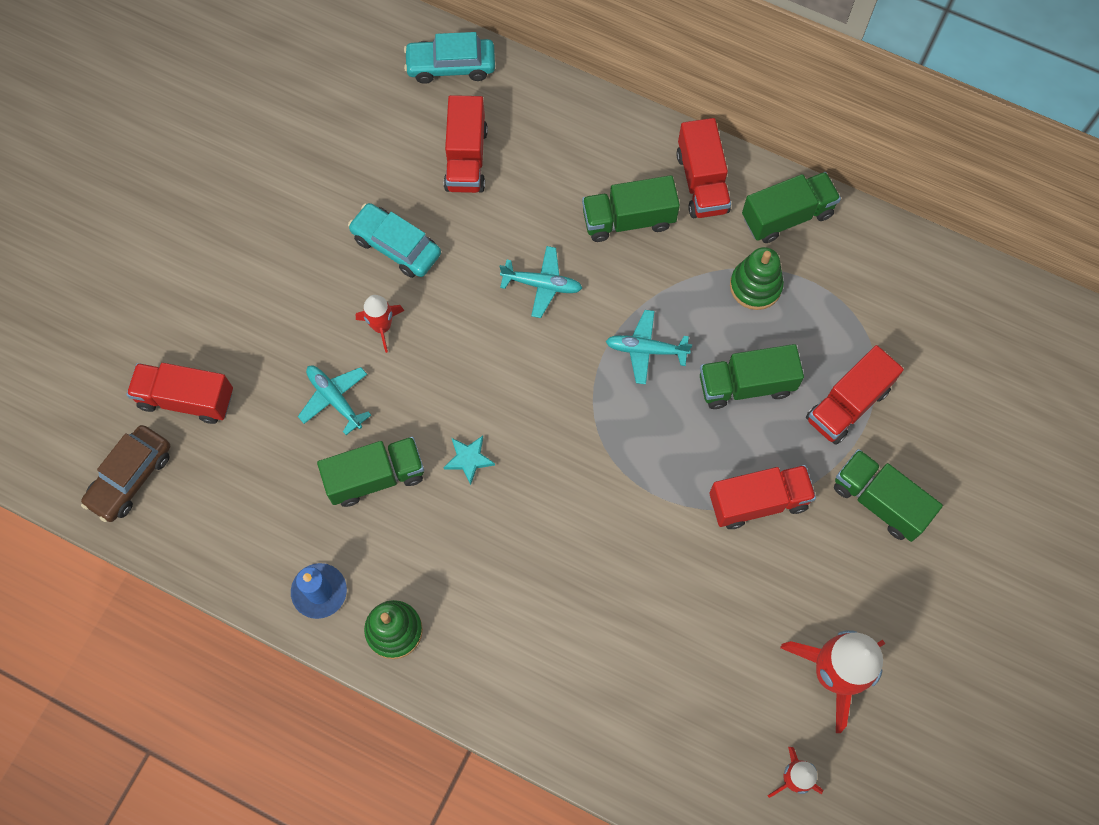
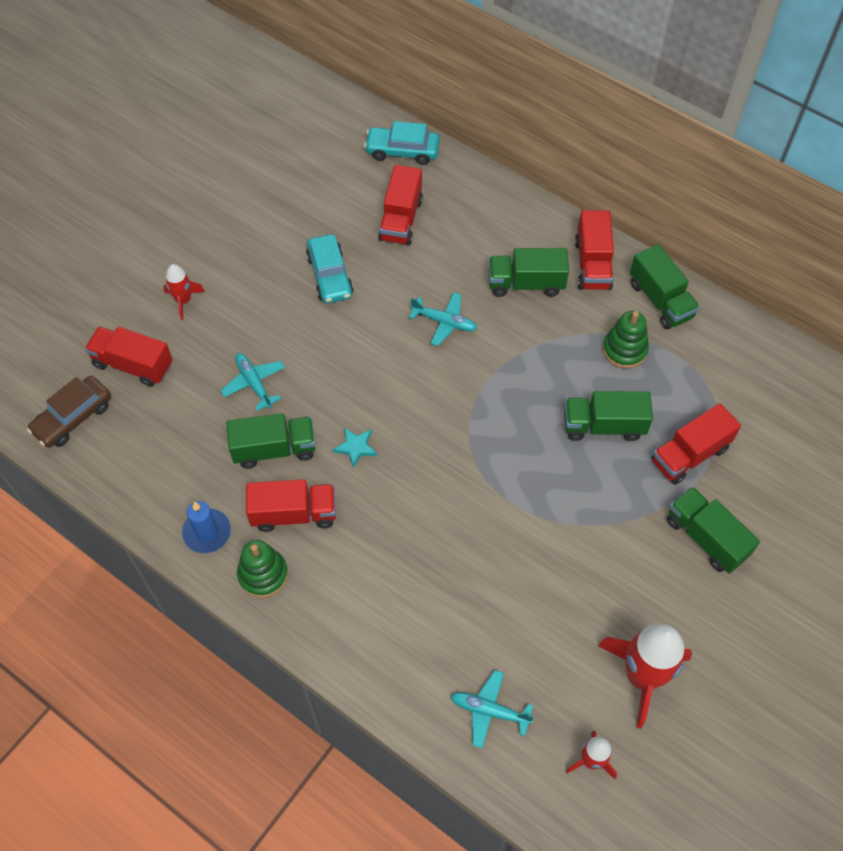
camera: 10 degrees right, 10 degrees down
(382, 327) = (305, 334): red rocket -> red rocket (184, 300)
(396, 246) = (330, 276): turquoise car -> turquoise car turned 150 degrees counterclockwise
(646, 349) = (522, 385): turquoise plane -> turquoise plane (489, 711)
(758, 502) = (598, 521): red truck -> red truck (294, 514)
(787, 216) = (660, 300): green truck -> green truck turned 75 degrees clockwise

